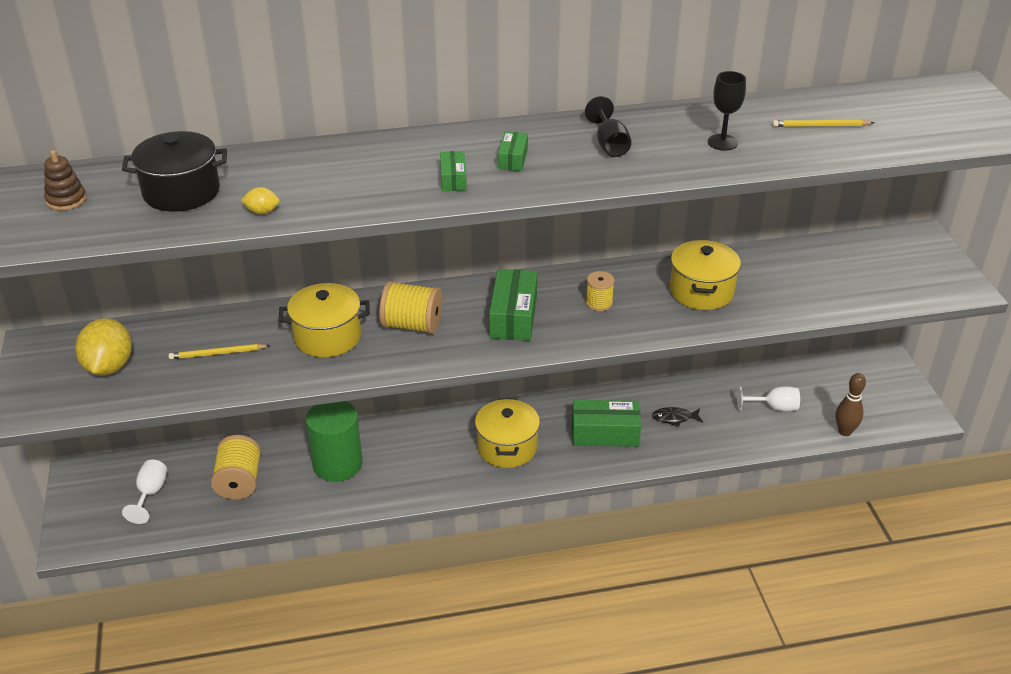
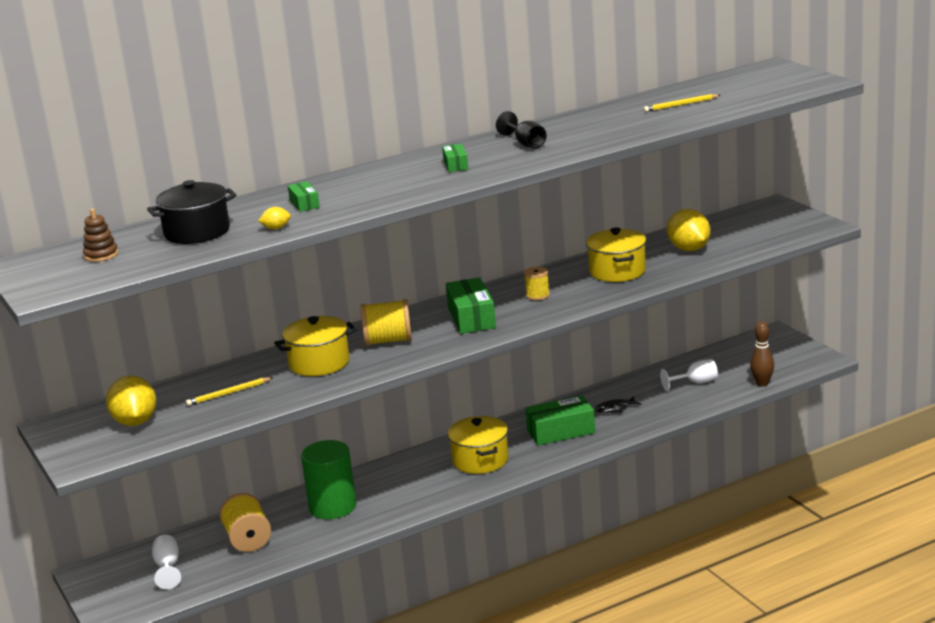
camera: 15 degrees left, 15 degrees down
(453, 179) = (417, 183): green box -> green box (304, 204)
(722, 142) = (612, 126): black goblet -> none
(796, 279) = (689, 249): none -> yellow lemon

